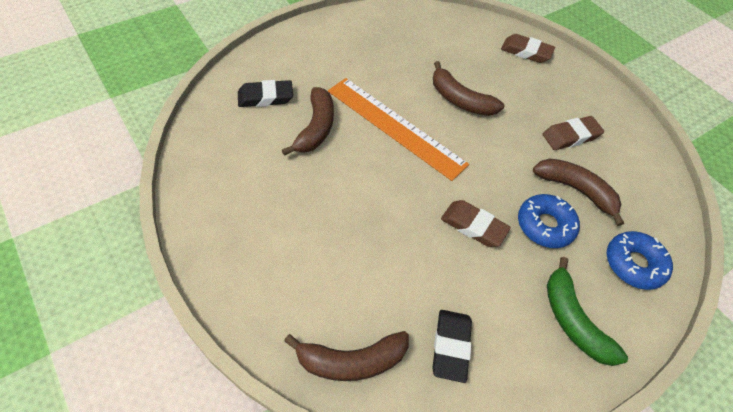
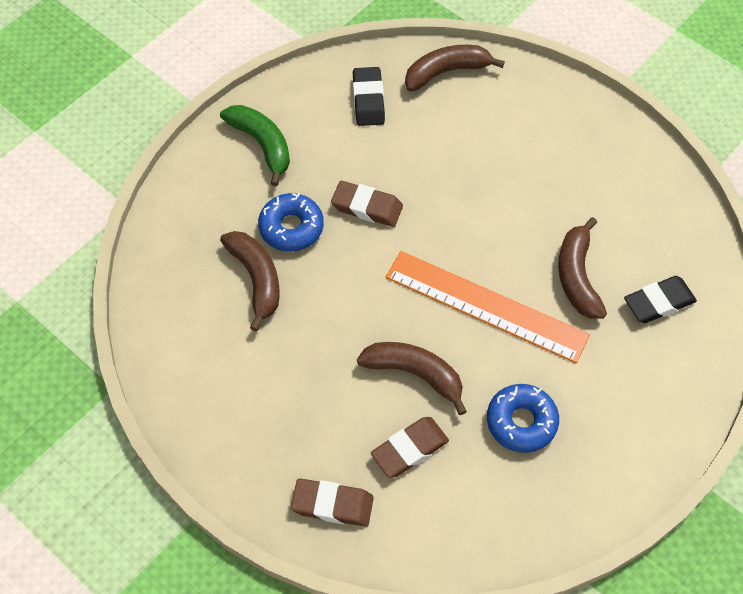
camera: 170 degrees right, 5 degrees up
(571, 136) = (262, 356): brown eraser -> brown eraser (409, 449)
(576, 190) = (256, 279): brown banana -> brown banana turned 135 degrees counterclockwise
(634, 264) = (198, 211): blue donut -> blue donut (521, 422)

